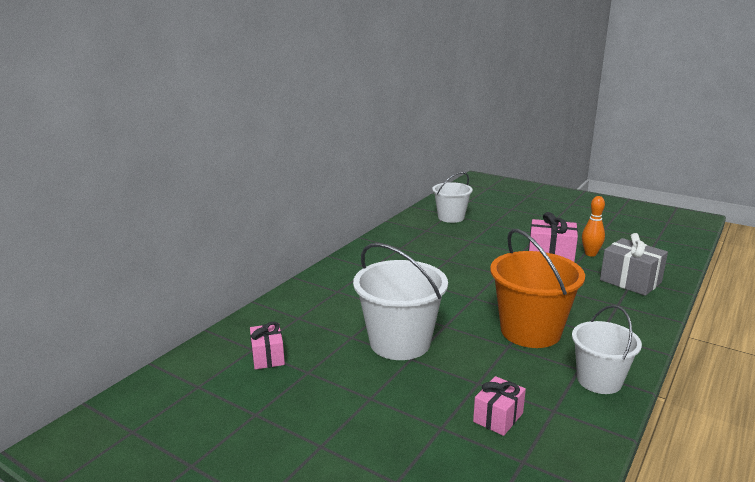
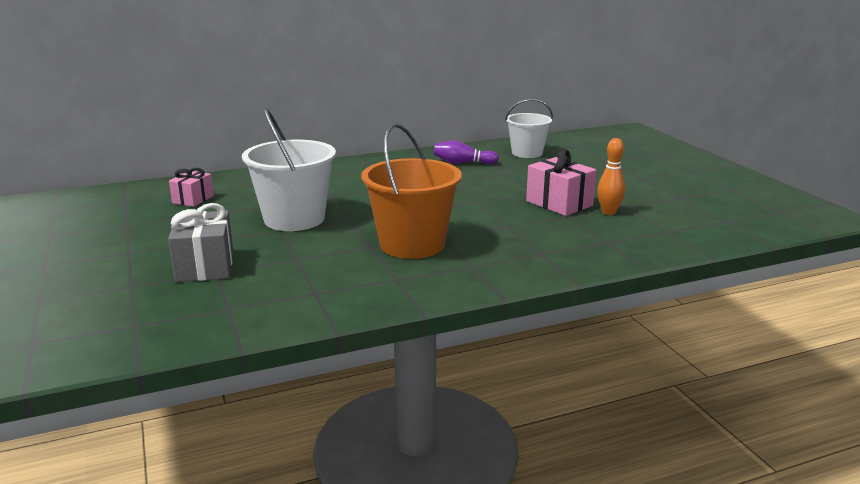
camera: 35 degrees right, 0 degrees up
(424, 240) = (462, 163): none -> purple bowling pin
(498, 417) = (266, 281): pink gift -> none
(599, 380) = (395, 291): white bucket -> none
(630, 281) = (600, 242): grey gift -> grey gift (205, 266)

